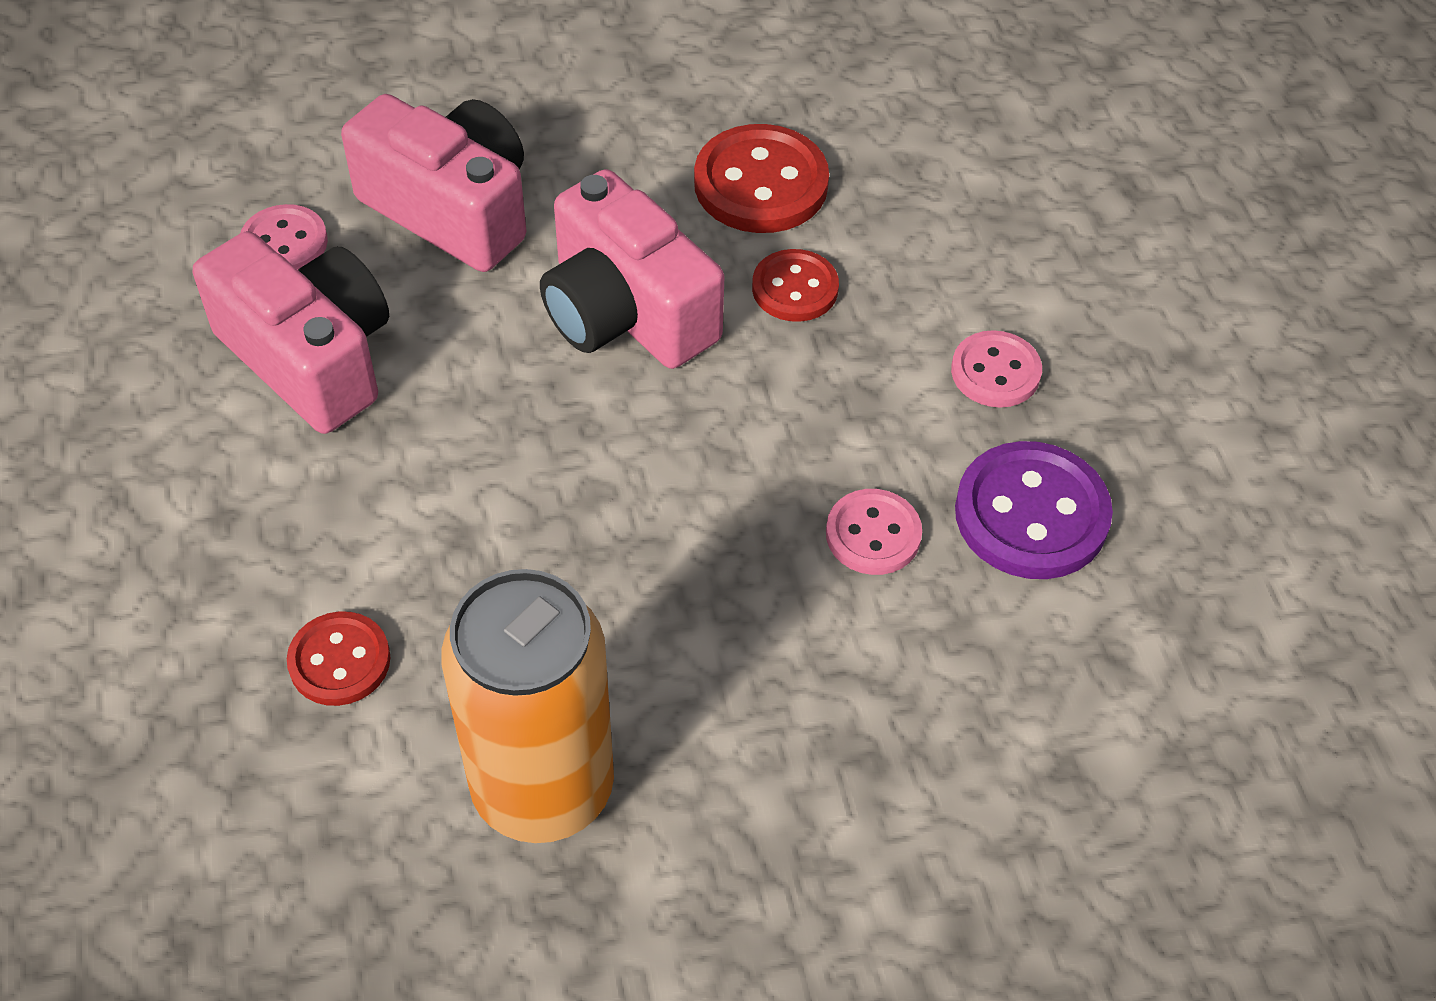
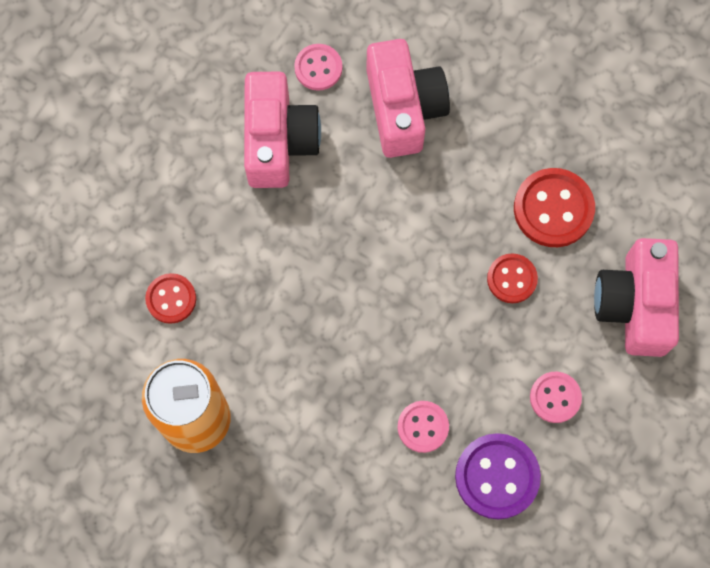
camera: 45 degrees right, 20 degrees up
(626, 312) = (427, 229): pink camera -> pink camera (635, 304)

